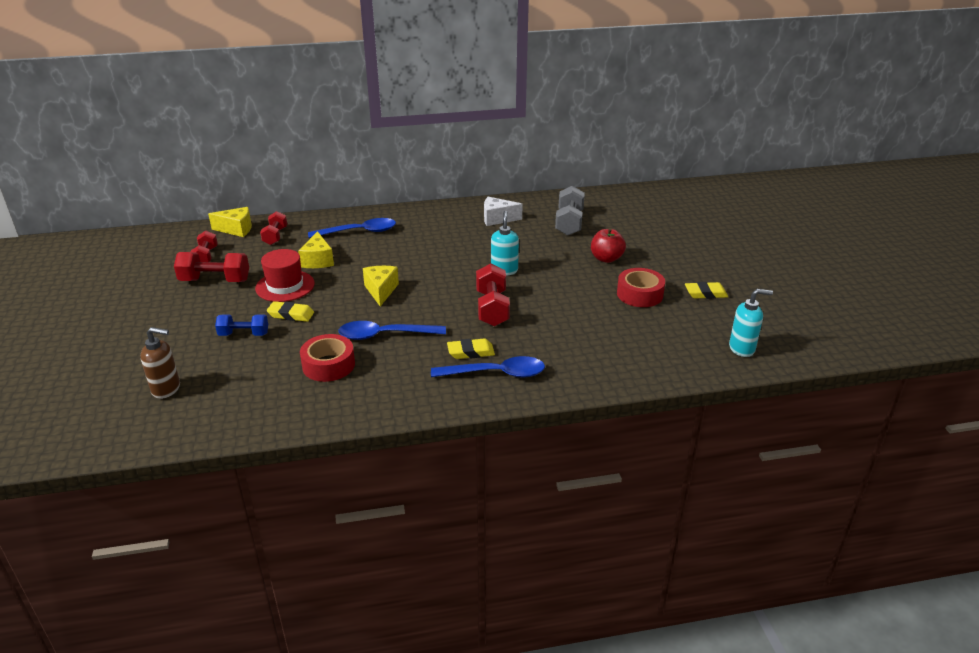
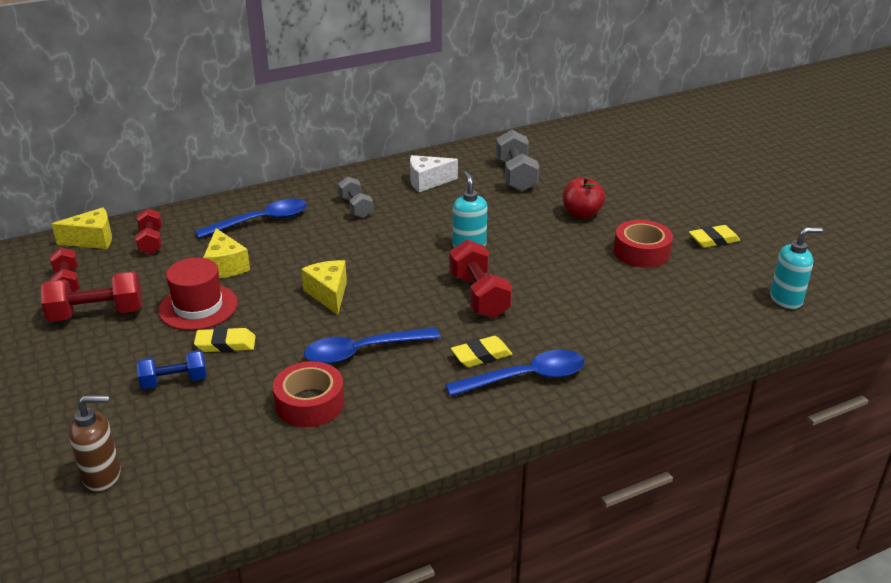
camera: 15 degrees left, 0 degrees up
(433, 231) = (355, 207): none -> grey dumbbell

